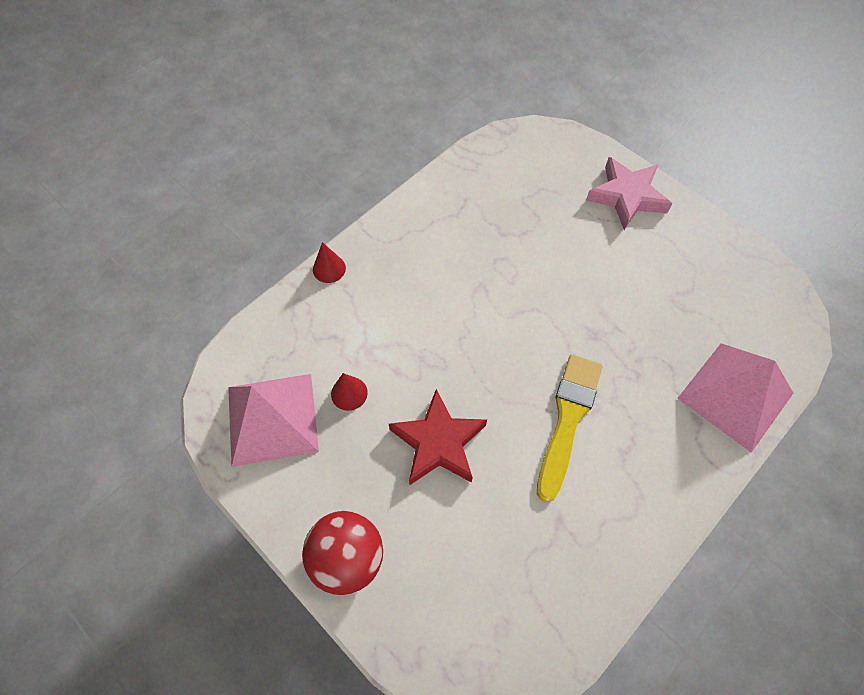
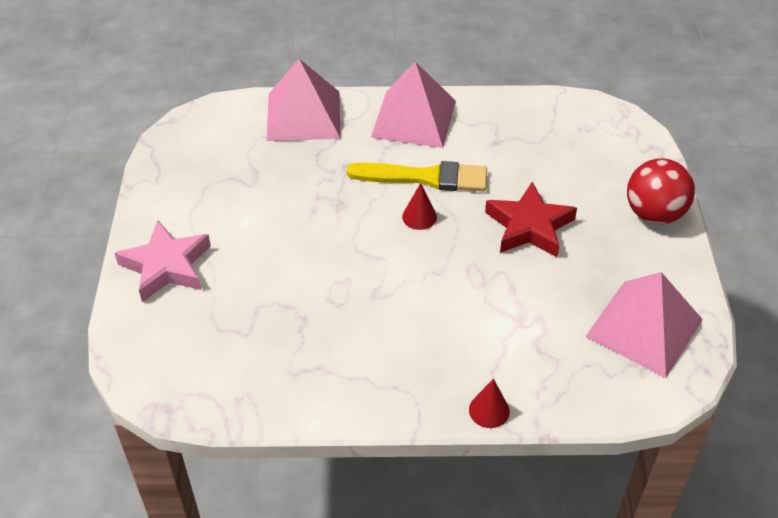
camera: 135 degrees left, 15 degrees down
(349, 393) = (565, 300): red cone -> red cone (419, 217)
(567, 419) = (425, 177): yellow brush -> yellow brush turned 150 degrees counterclockwise
(654, 481) = (414, 118): none -> pink pyramid

